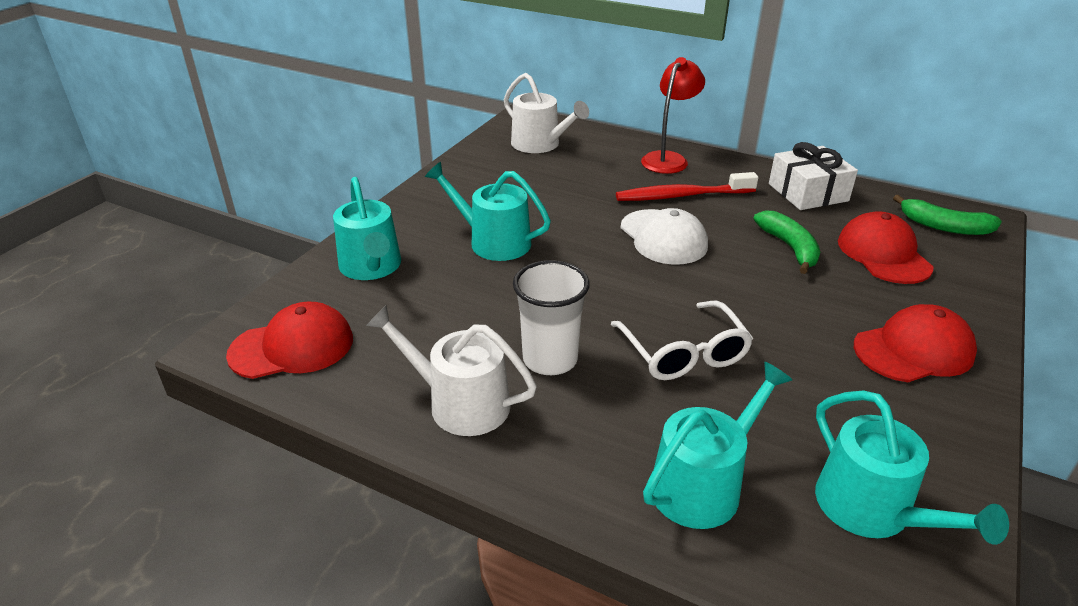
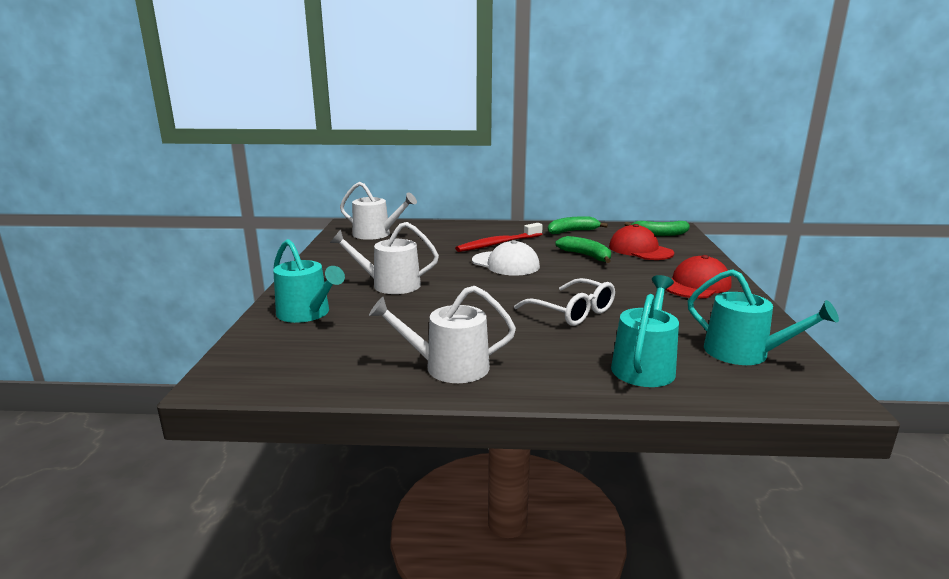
camera: 25 degrees left, 15 degrees down
(292, 347) = (282, 368): red cap -> none
(493, 241) = (390, 285): turquoise watering can -> white watering can
(550, 359) = (490, 332): white cup -> none
(668, 159) = (472, 229): red lamp -> none
(808, 192) = (572, 231): white gift -> green banana

